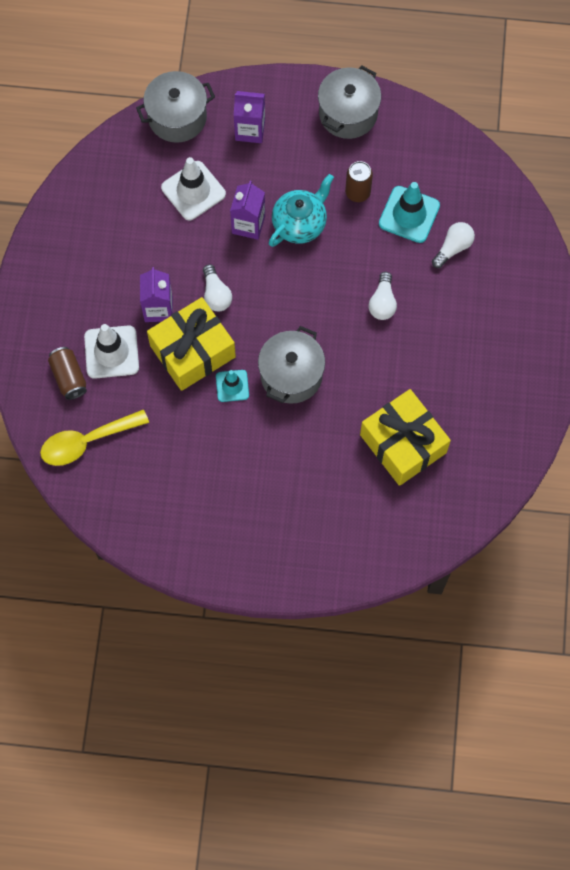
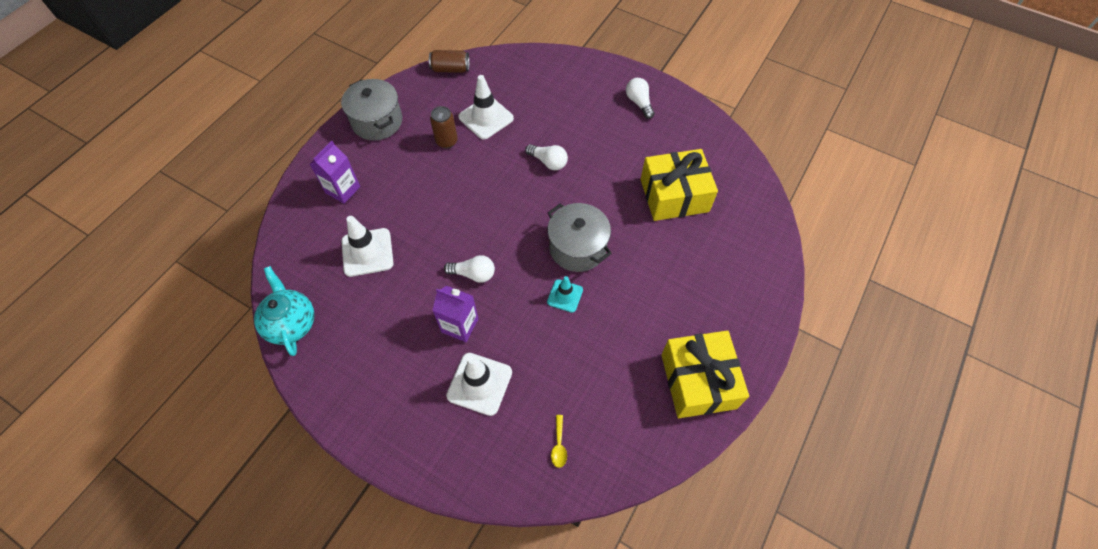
camera: 65 degrees left, 10 degrees down
(69, 377) = (484, 435): brown can -> brown can (450, 69)
(87, 441) = (559, 445): yellow spoon -> yellow spoon, size x0.44
(177, 117) = (292, 237): grey pot -> none
(192, 351) = (516, 314): yellow gift -> yellow gift (698, 381)
(248, 224) = (425, 224): purple carton -> none
(300, 223) = (448, 188): turquoise teapot -> turquoise teapot (291, 323)
(409, 214) = (486, 118): turquoise traffic cone -> white traffic cone
(453, 248) = (529, 103): white light bulb -> white light bulb (639, 103)

